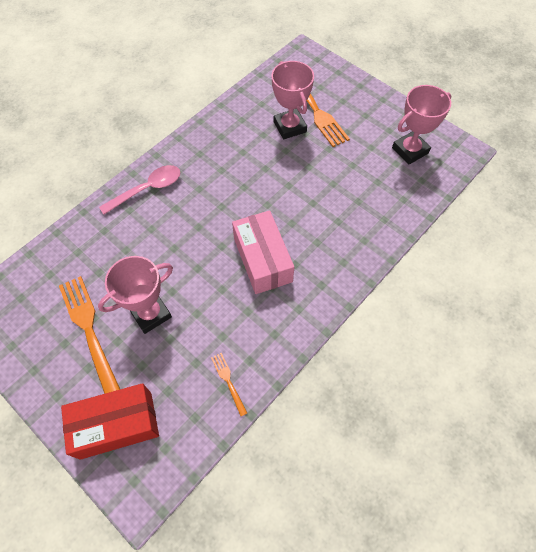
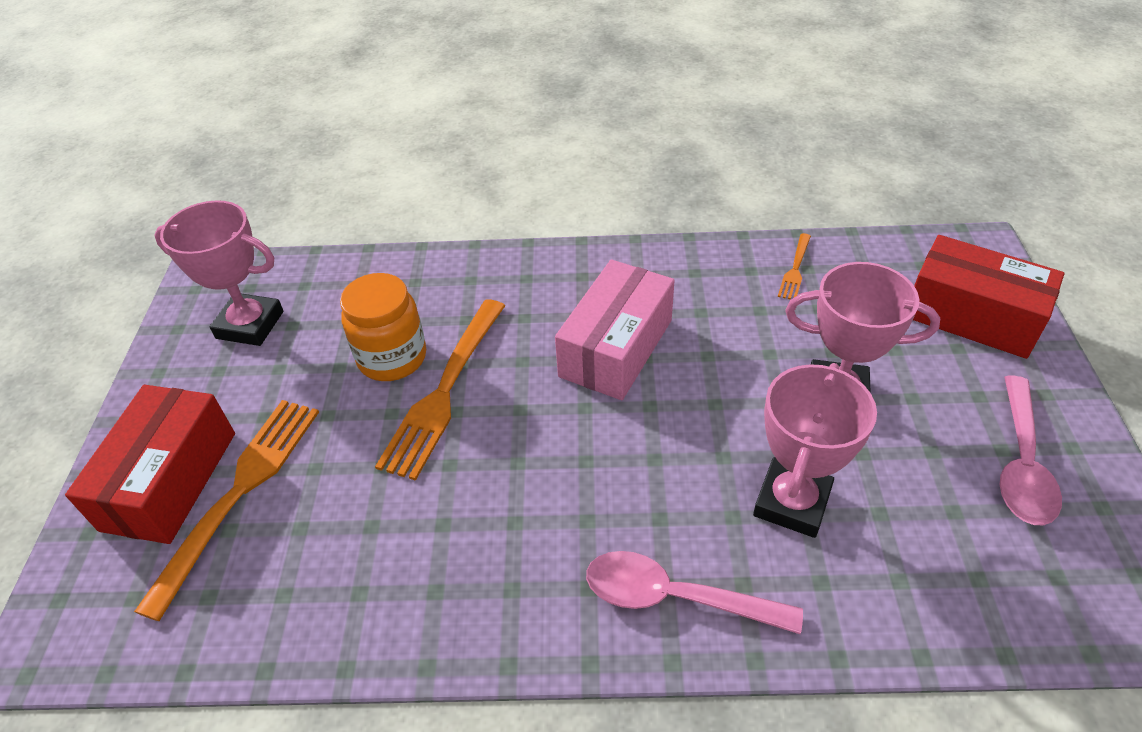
camera: 130 degrees left, 15 degrees down
(53, 341) = (1021, 463): none -> pink spoon
(89, 330) = (950, 439): orange fork -> orange fork (445, 391)
(289, 127) = (317, 500): pink trophy -> pink trophy (792, 502)
(339, 183) = (392, 358): none -> orange jar
(341, 96) = (169, 480): none -> red box

